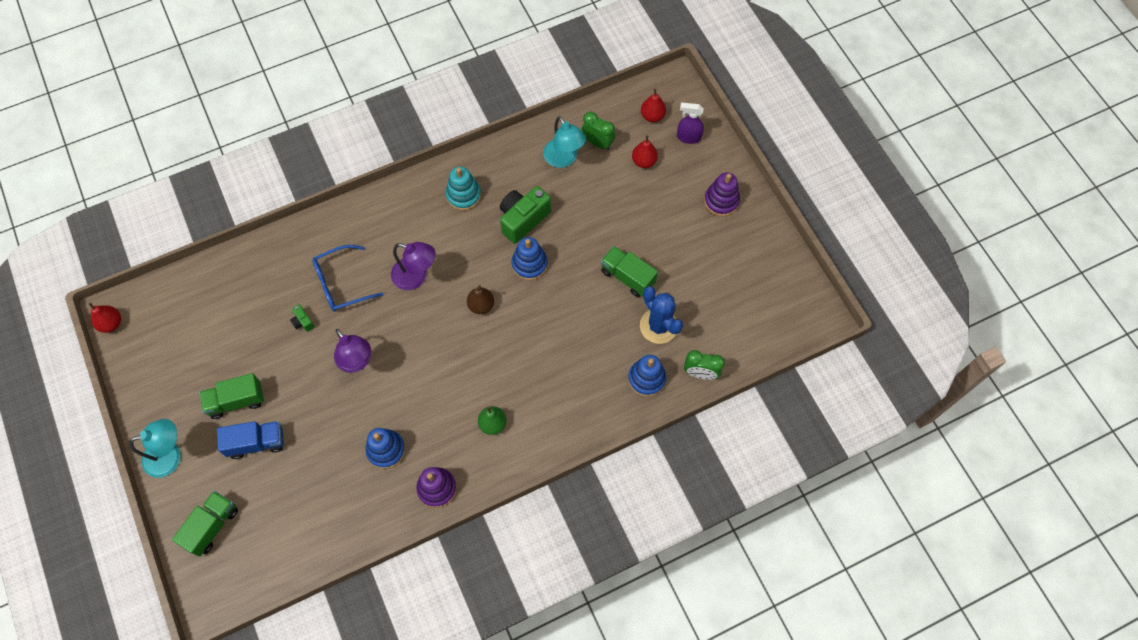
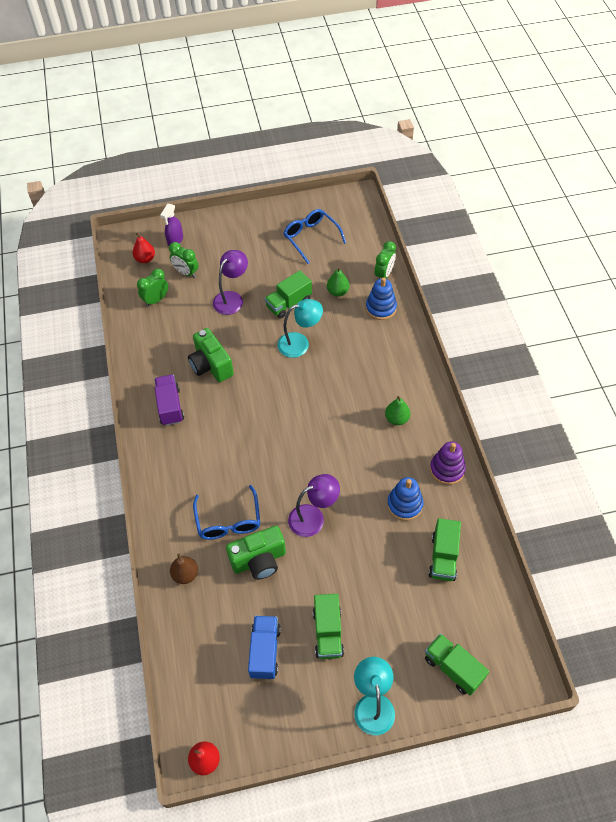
camera: 75 degrees left, 10 degrees down
(256, 442) = (375, 617): blue truck -> blue truck (265, 651)
(303, 322) = (259, 560): green camera -> green camera, size x2.23
(330, 499) = (443, 557): none -> green truck
(416, 277) = (241, 456): purple lamp -> purple lamp (232, 298)
(463, 195) = (170, 406): turquoise stacking toy -> purple truck
(481, 305) = (284, 410): brown pear -> brown pear (185, 574)
(529, 264) = (256, 368): blue stacking toy -> none
(564, 159) = (162, 326): turquoise lamp -> turquoise lamp (300, 343)
(644, 161) = (186, 272): red pear -> green clock
(658, 326) = (338, 292): blue cactus -> green pear
(721, 201) = (241, 232): purple stacking toy -> none
(735, 278) = (311, 237): none -> blue glasses

